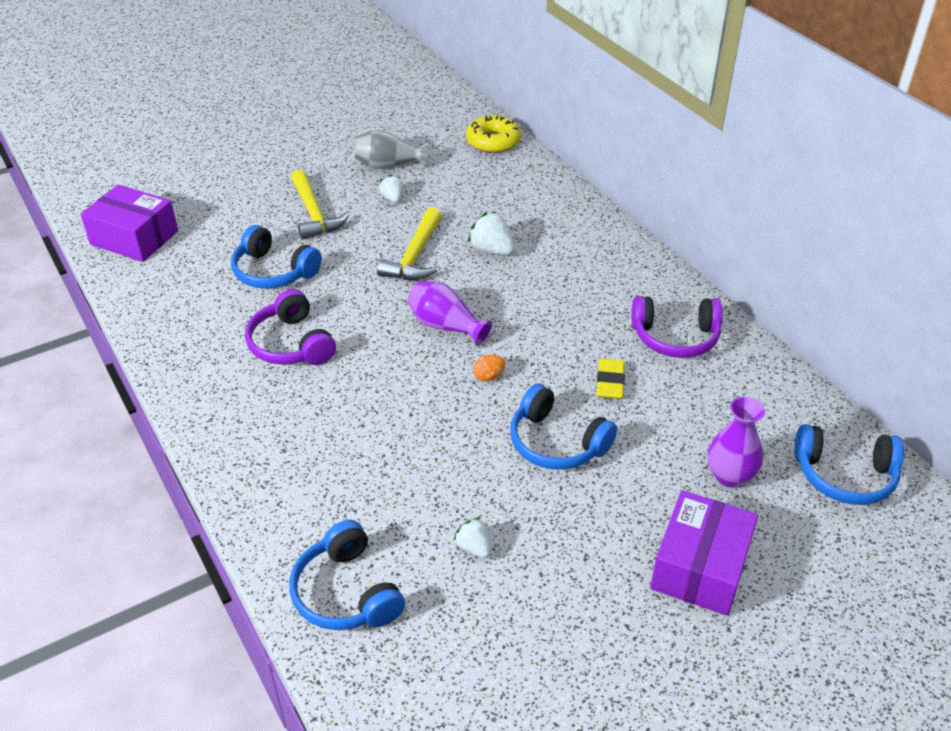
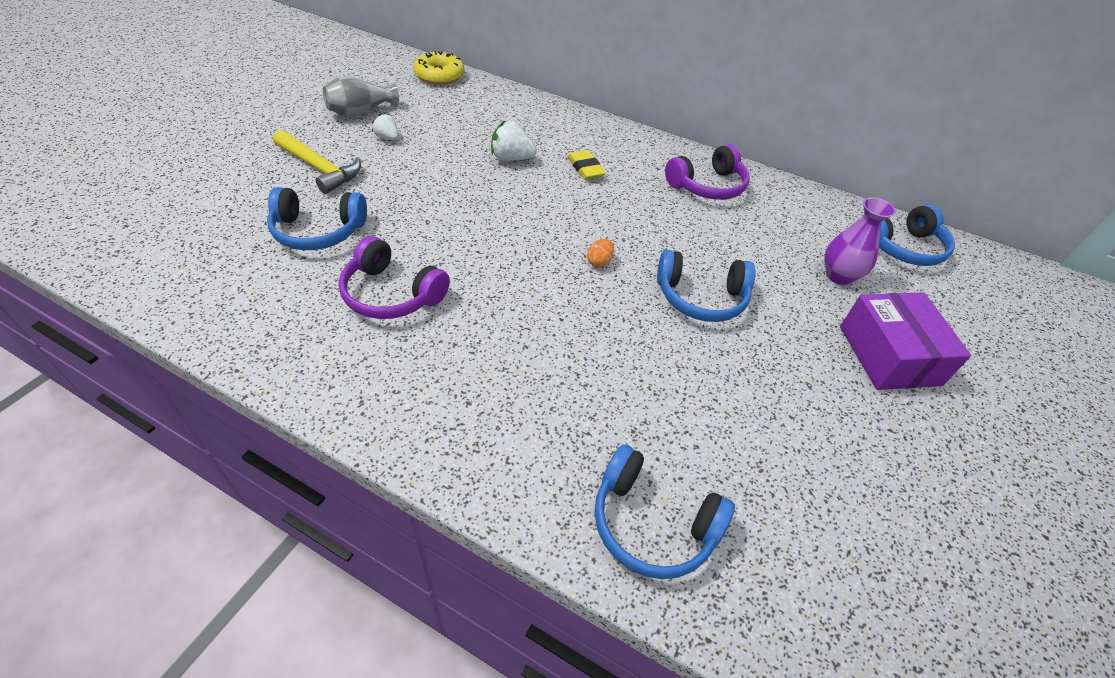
camera: 35 degrees left, 5 degrees up
(134, 238) = (123, 241): purple box -> none
(415, 256) = (448, 180): yellow hammer -> none
(445, 326) = (526, 231): purple vase -> none
(474, 547) = (721, 419): white strawberry -> none
(610, 382) = (694, 234): yellow eraser -> yellow eraser (585, 168)

